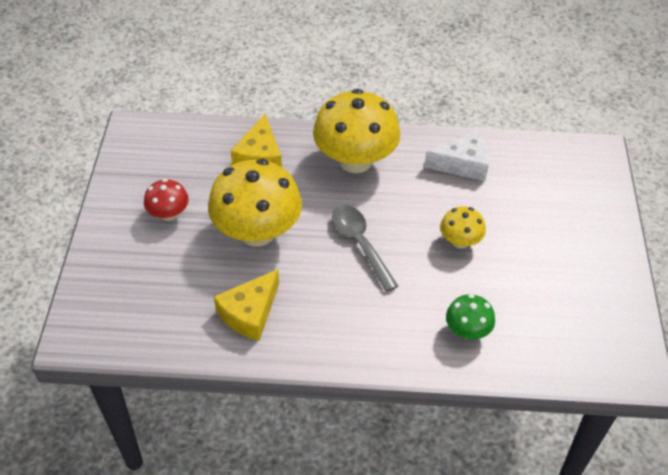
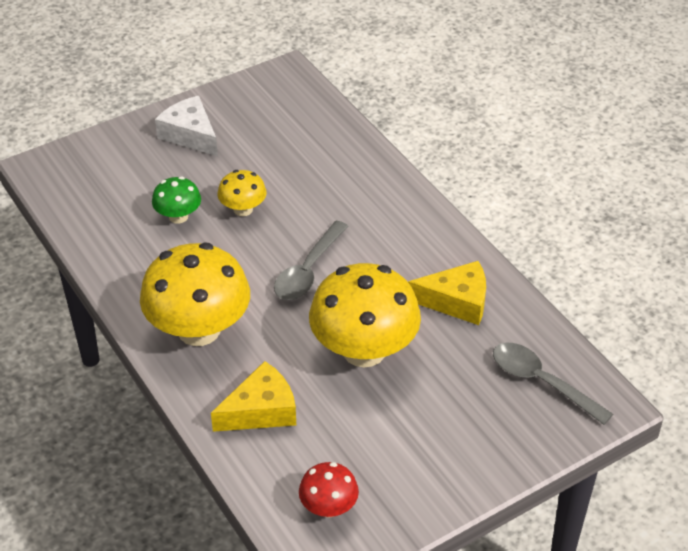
camera: 125 degrees left, 5 degrees down
(132, 312) = (541, 382): none -> grey spoon
(169, 214) = (409, 435): red mushroom -> red mushroom (328, 507)
(463, 164) = (136, 249): white cheese -> white cheese (190, 135)
(467, 330) = (338, 166): green mushroom -> green mushroom (178, 216)

